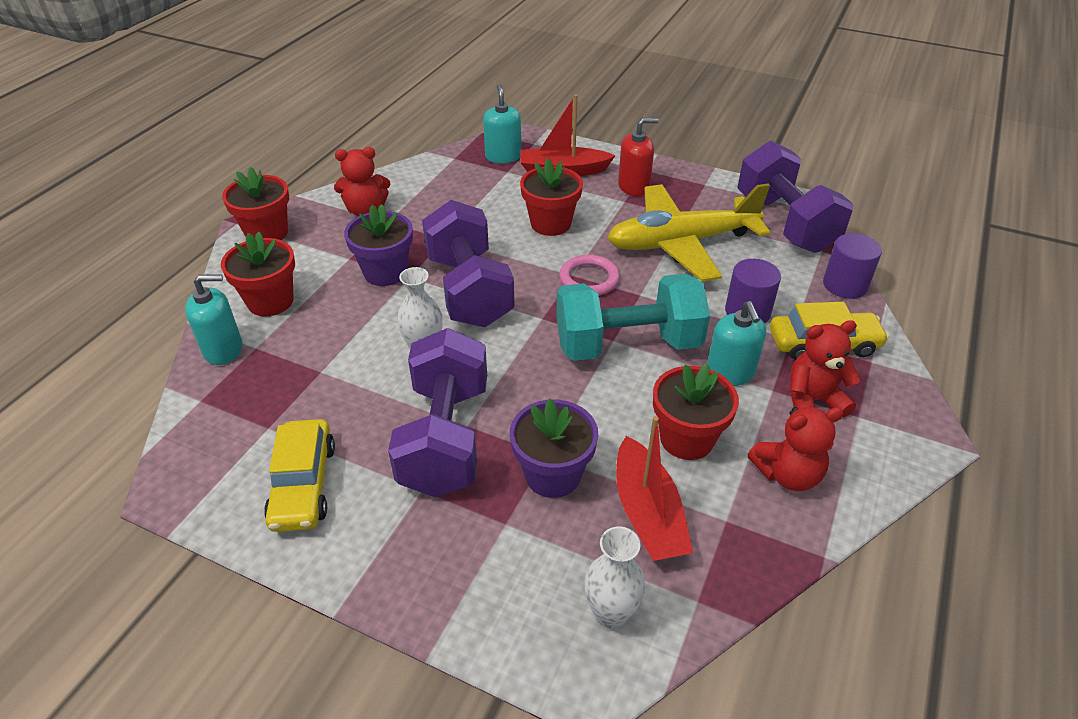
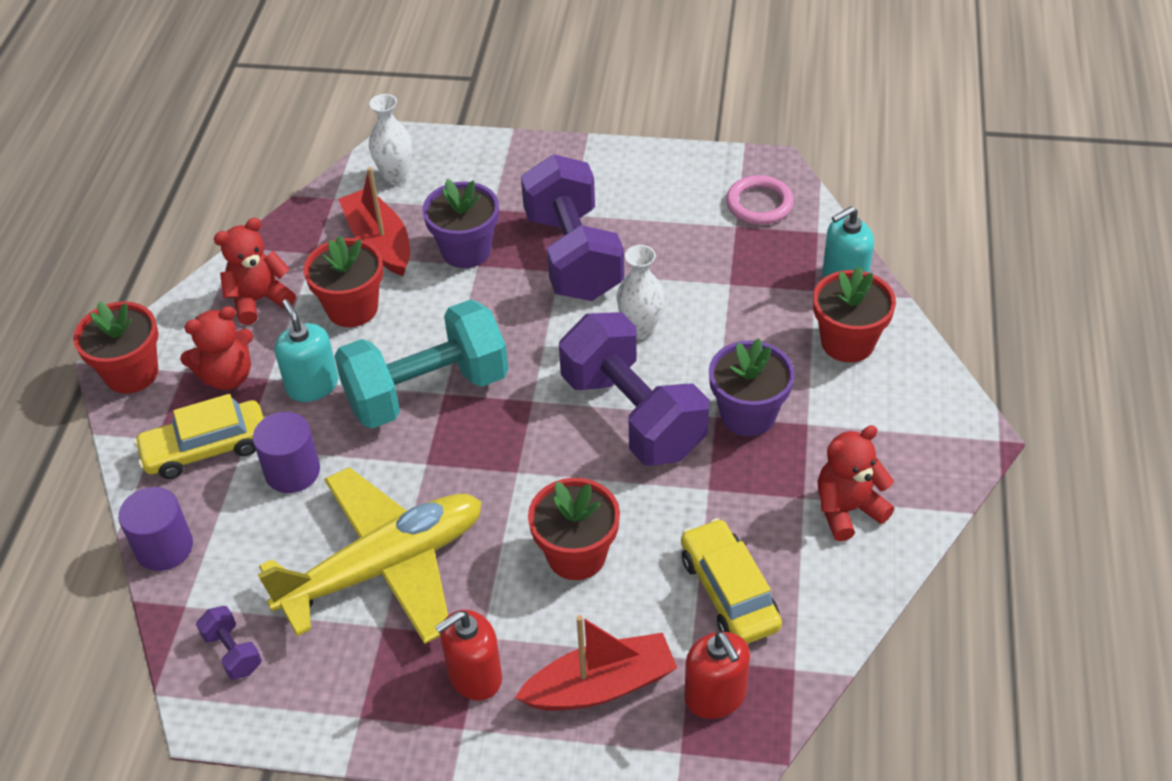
camera: 165 degrees right, 5 degrees up
(267, 233) = (943, 434): red flower pot -> red flower pot (132, 373)
(303, 484) = (670, 195): yellow car -> yellow car (729, 592)
(503, 156) = (715, 696): turquoise soap dispenser -> red soap dispenser
(589, 279) = (494, 470): pink ring -> pink ring (759, 204)
(785, 223) = (233, 652): purple dumbbell -> purple dumbbell, size x0.40

